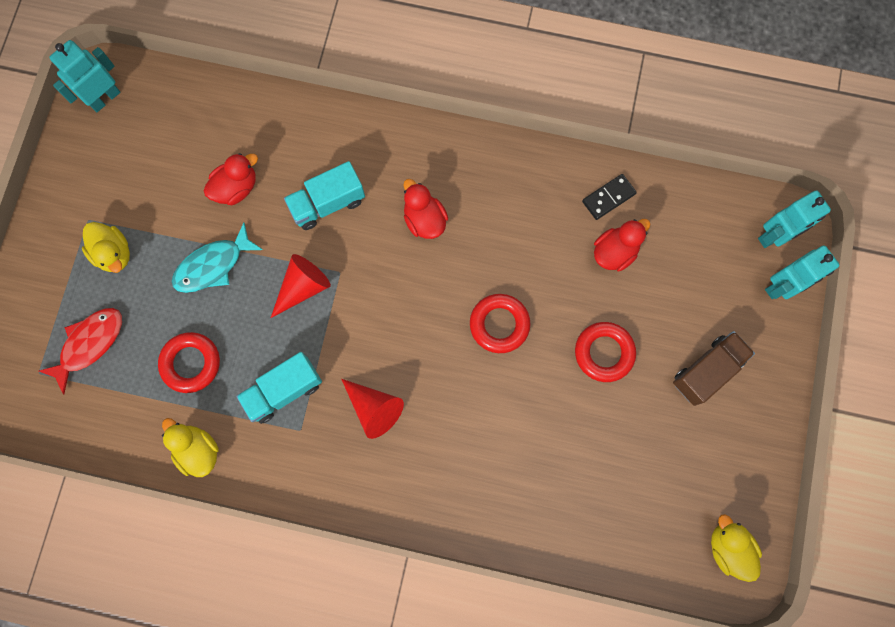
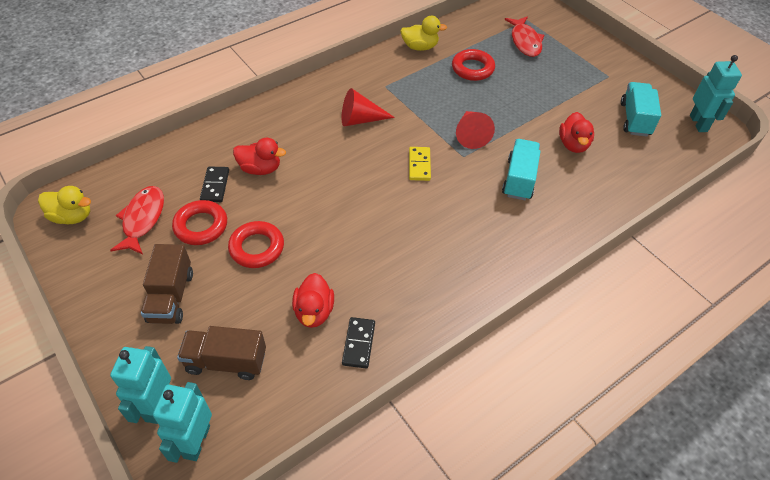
camera: 130 degrees right, 25 degrees down
(114, 253) = (575, 75): yellow duck -> none
(213, 265) = (526, 107): turquoise fish -> none
(283, 390) = (415, 92): turquoise truck -> turquoise truck (635, 119)
(387, 301) = (419, 165): none -> yellow domino
(424, 220) = (457, 220): red duck -> red duck (260, 169)
(499, 324) = (341, 207): red ring -> red ring (201, 226)
(579, 459) = (215, 186): none -> black domino
(671, 481) = (143, 219): none -> red fish
(710, 274) = (226, 361): none -> brown truck

